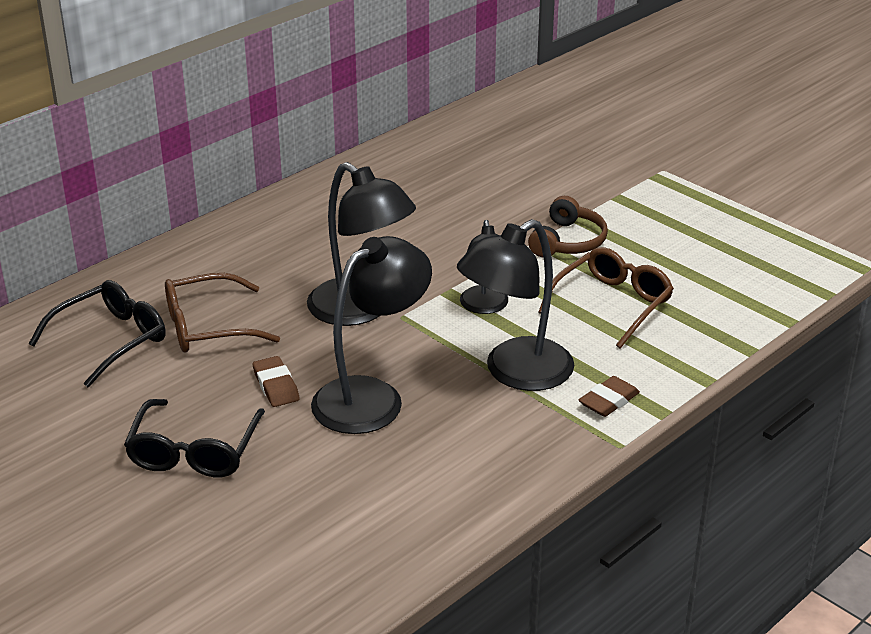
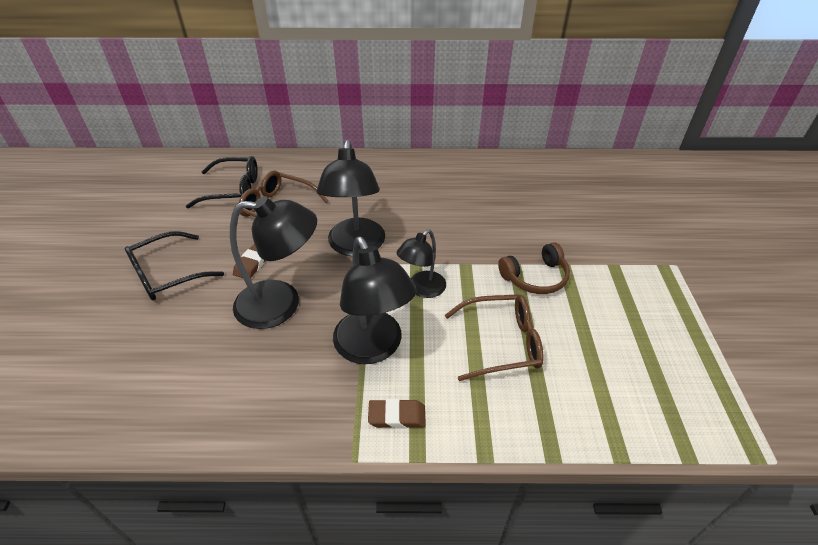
camera: 45 degrees right, 10 degrees up
(515, 373) = (373, 348): black lamp -> black lamp turned 120 degrees counterclockwise

